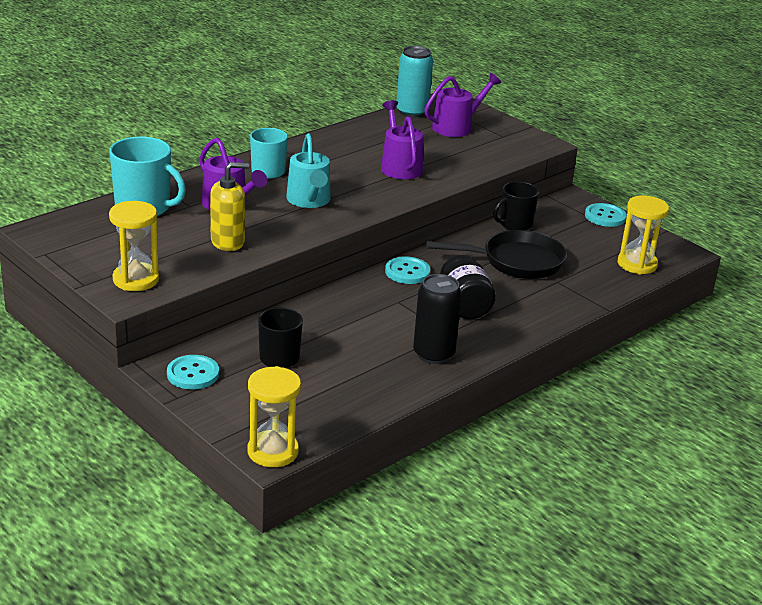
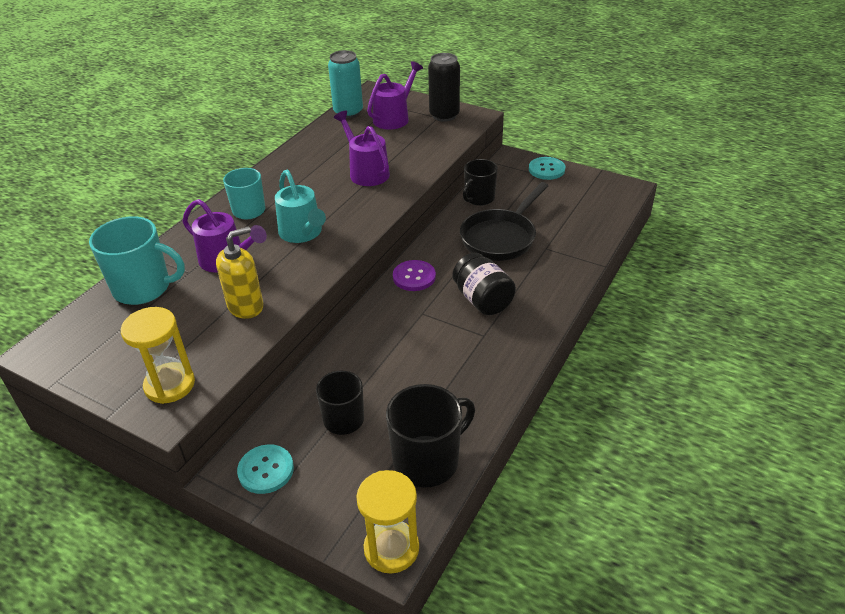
camera: 15 degrees left, 10 degrees up
(338, 405) = (427, 461): none -> black mug
(407, 272) = (414, 277): turquoise button -> purple button
(433, 354) = (484, 365): black can -> black can (444, 115)
(516, 262) = (501, 237): black pan -> black pan turned 150 degrees clockwise
(637, 264) = (599, 210): yellow hourglass -> none

